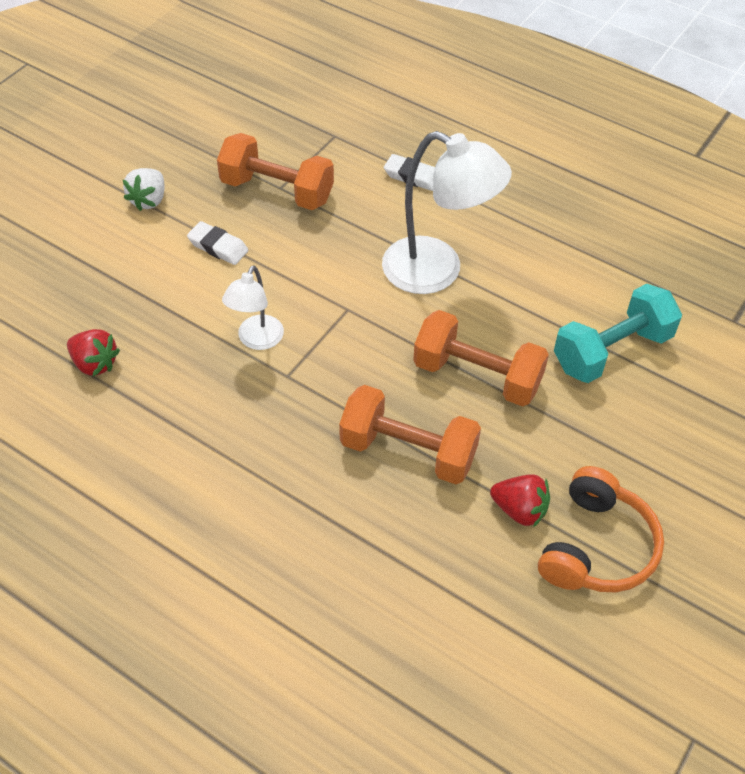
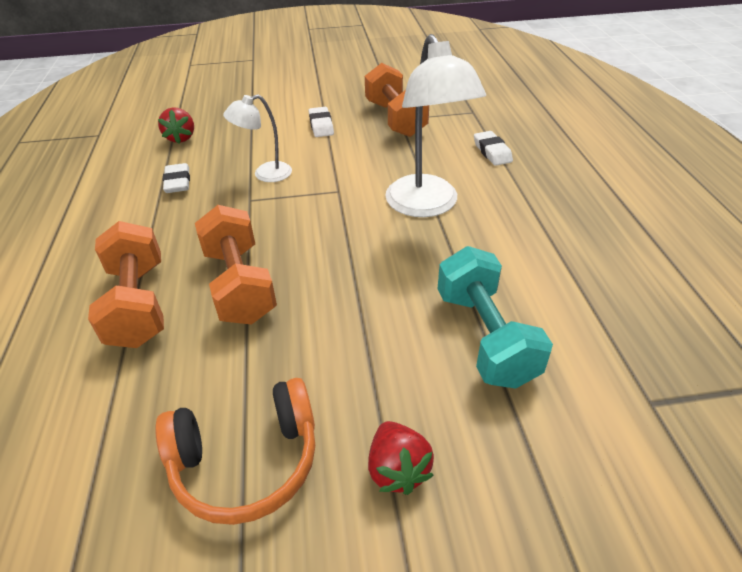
camera: 50 degrees right, 10 degrees down
(149, 200) = (323, 92): white strawberry -> none
(187, 411) = (178, 182): none -> white eraser
(477, 376) = (355, 277): orange dumbbell -> orange dumbbell (138, 304)
(519, 510) = (241, 381): red strawberry -> red strawberry (397, 469)
(611, 351) = (485, 337): turquoise dumbbell -> turquoise dumbbell turned 60 degrees clockwise

